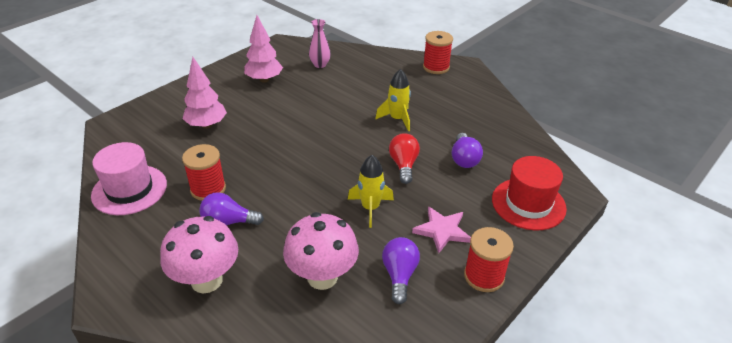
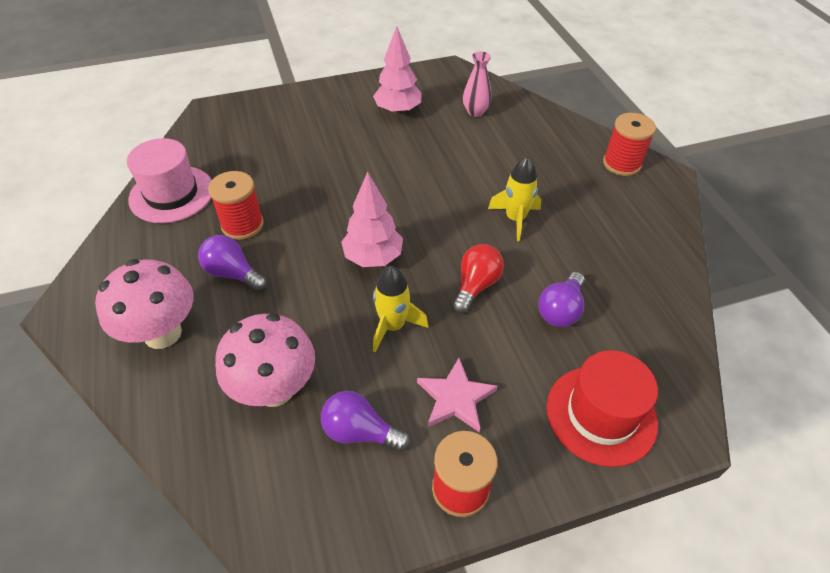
camera: 30 degrees right, 10 degrees up
(207, 125) = (297, 146): pink tree -> pink tree (373, 258)
(399, 275) = (360, 432): purple light bulb -> purple light bulb turned 105 degrees counterclockwise

